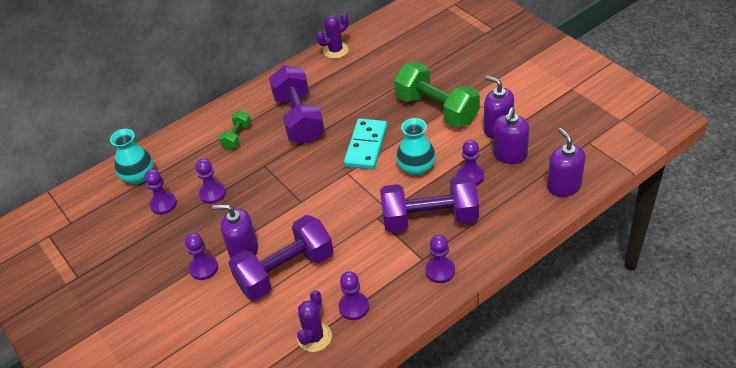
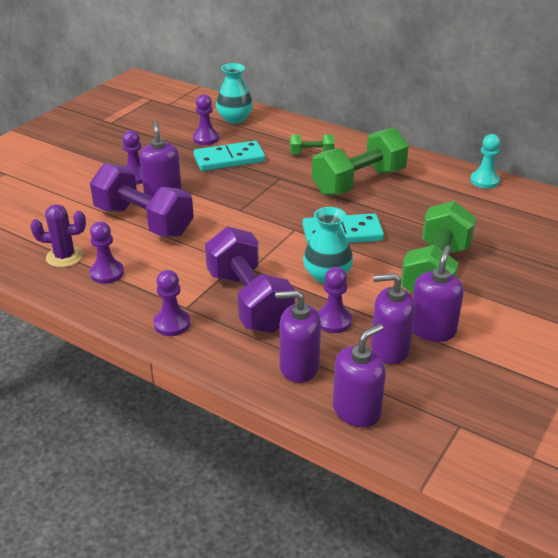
camera: 65 degrees right, 10 degrees down
(212, 193) = (229, 159): purple pawn -> turquoise domino
(299, 119) = (359, 182): purple dumbbell -> green dumbbell
(335, 50) = (484, 181): purple cactus -> turquoise pawn
(513, 206) = (299, 367): none -> purple soap dispenser

